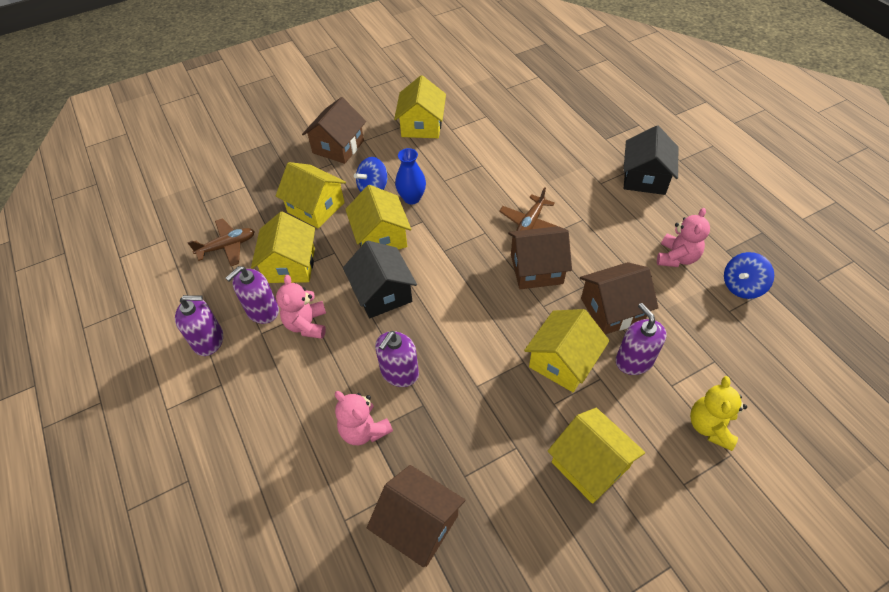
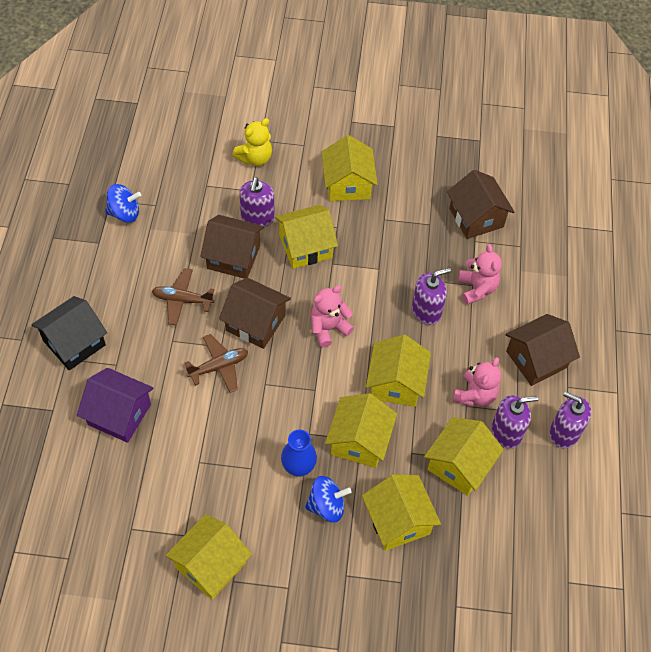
camera: 150 degrees left, 5 degrees up
(227, 246) = (509, 529): brown plane -> brown plane (182, 300)
(338, 147) = (323, 597): brown house -> brown house (536, 359)
(382, 293) = (396, 383): black house -> yellow house
(562, 159) = (119, 414): none -> purple house
(676, 257) = (141, 261): pink teddy bear -> pink teddy bear (328, 328)

